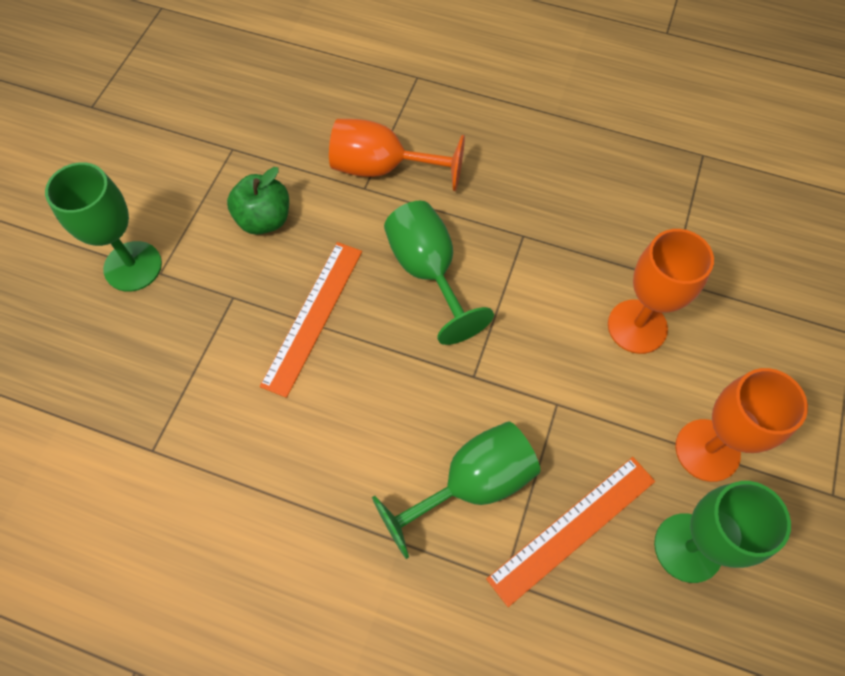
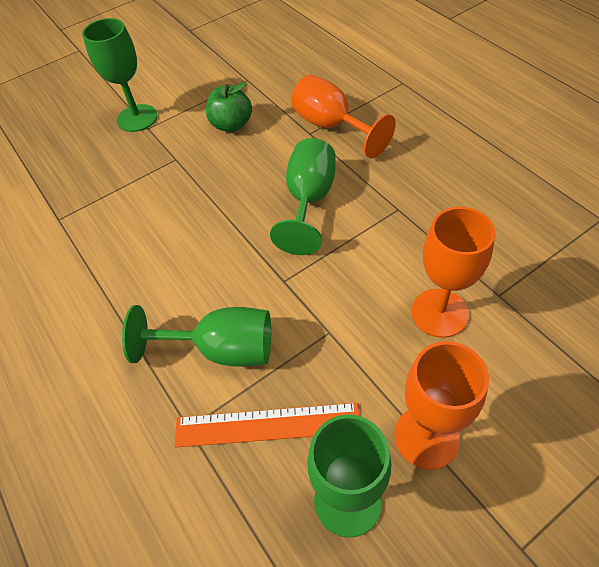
camera: 40 degrees right, 10 degrees down
(313, 316) = (212, 192): orange ruler -> none

